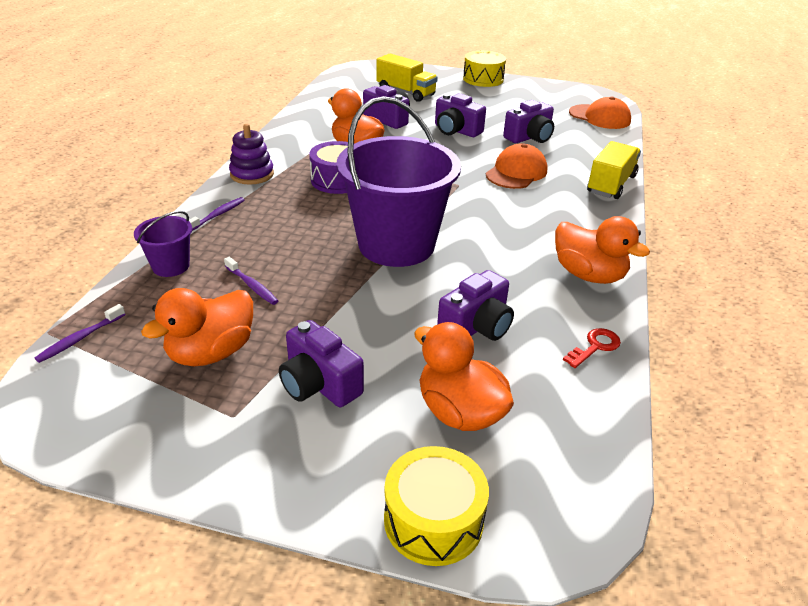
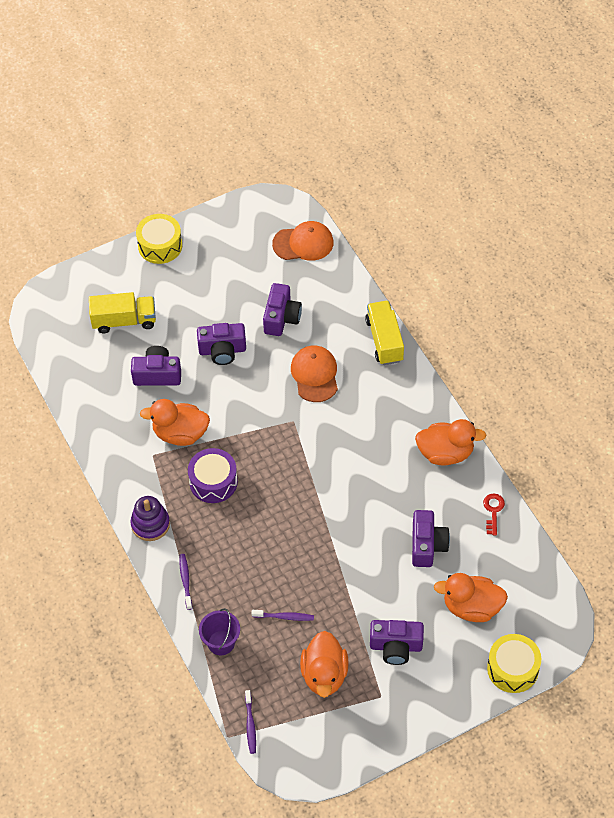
camera: 40 degrees left, 20 degrees up
(396, 245) = (321, 515): purple bucket -> none

